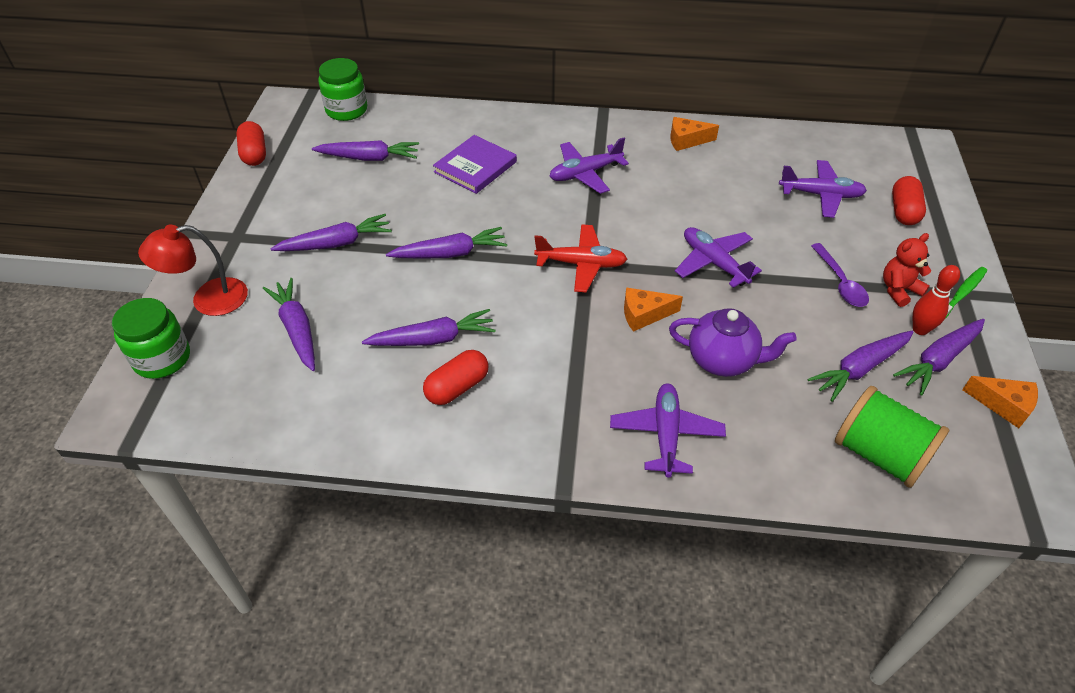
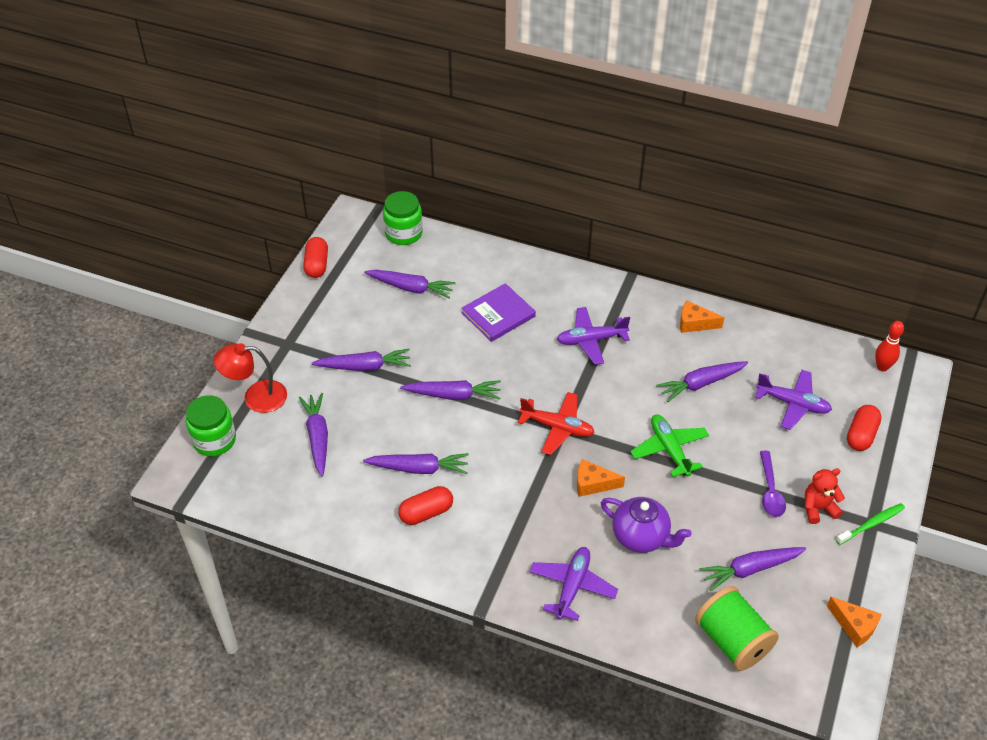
camera: 15 degrees right, 0 degrees up
(714, 263) = (669, 449): purple plane -> green plane
(920, 329) = (818, 547): red bowling pin -> red bowling pin (882, 367)
(938, 360) = (820, 577): purple carrot -> purple carrot (701, 384)

